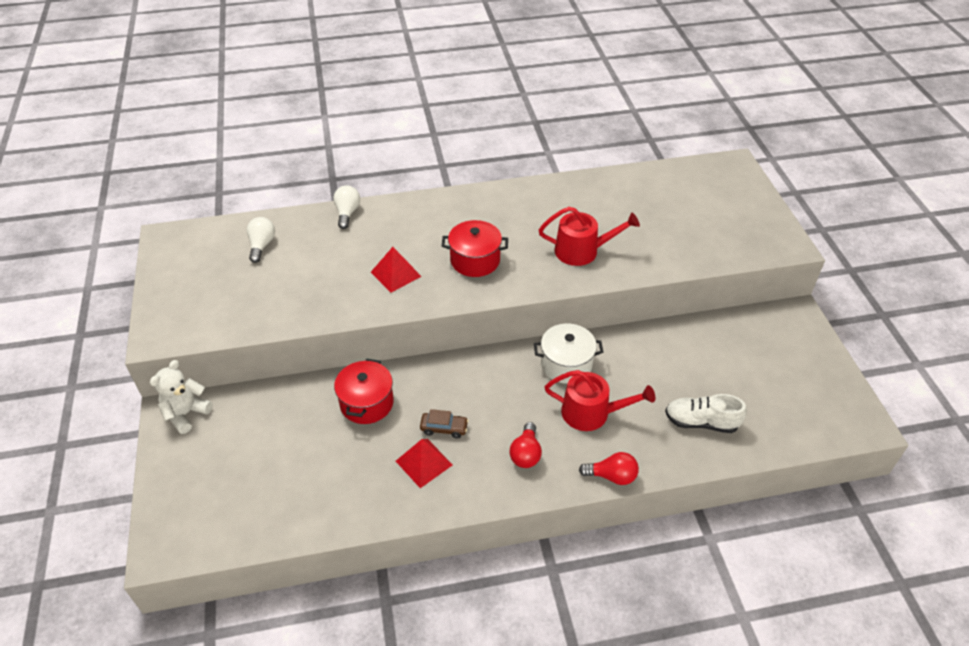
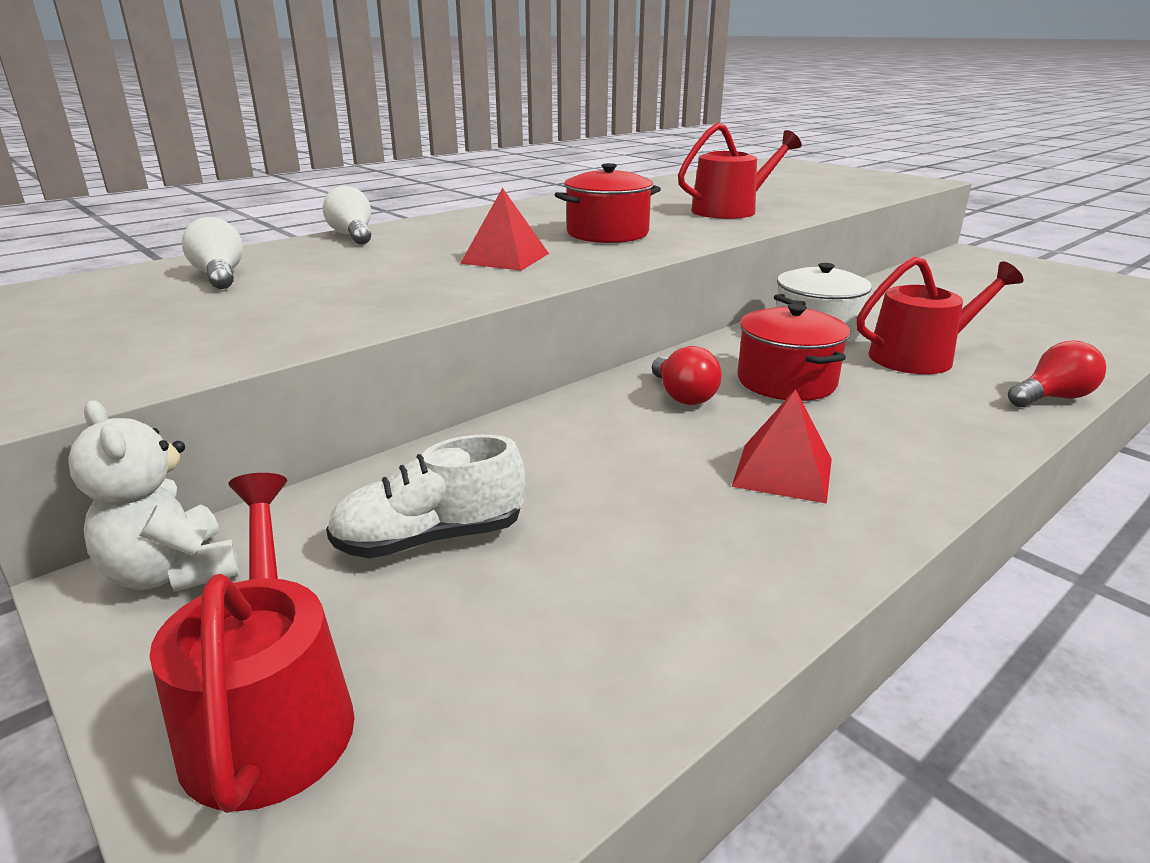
camera: 30 degrees left, 20 degrees down
(183, 487) = (269, 715): none -> red watering can
(186, 413) = (173, 573): white teddy bear -> white teddy bear turned 45 degrees counterclockwise
(366, 403) = (582, 439): red pot -> red pot (786, 381)
(444, 428) = (753, 426): brown car -> none
(526, 454) = (911, 413): red light bulb -> red light bulb (683, 396)
(701, 422) = (1045, 331): white shoe -> white shoe (430, 539)

